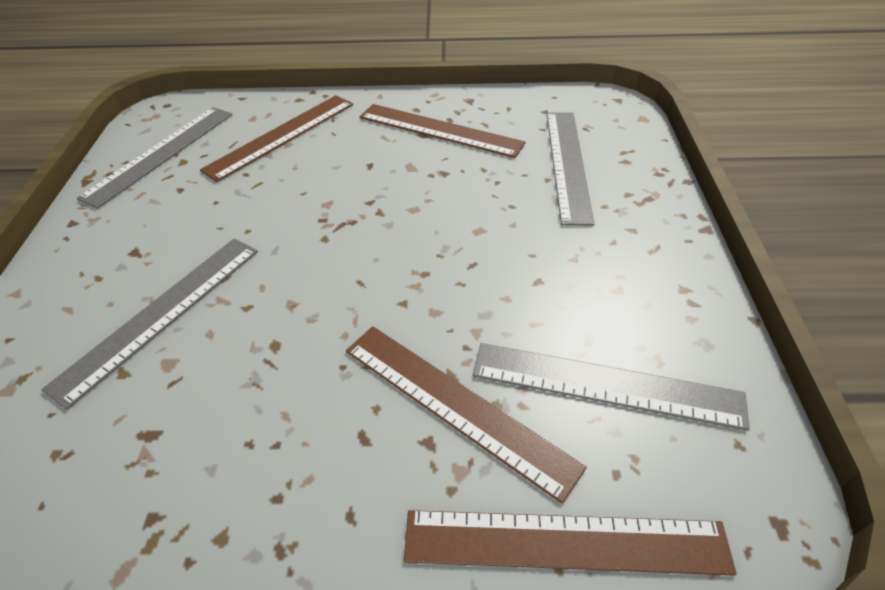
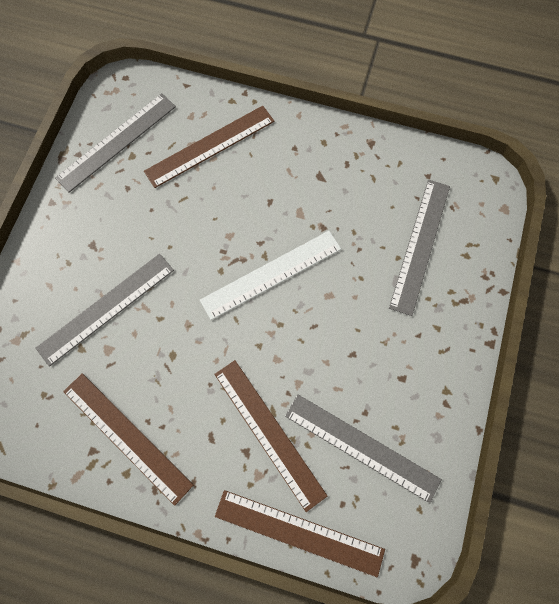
camera: 15 degrees right, 25 degrees up
(394, 227) = (271, 274): none -> white ruler
(440, 130) = (335, 175): brown ruler -> brown ruler (127, 437)

